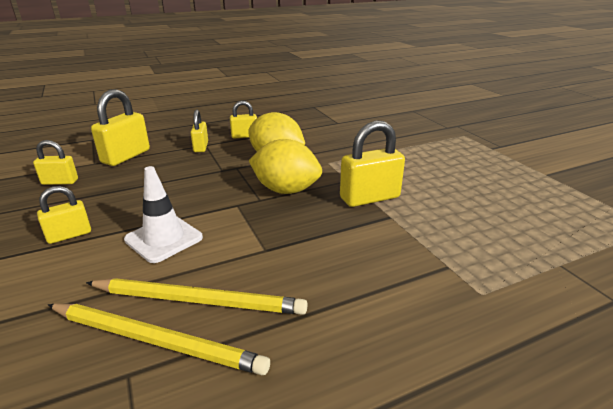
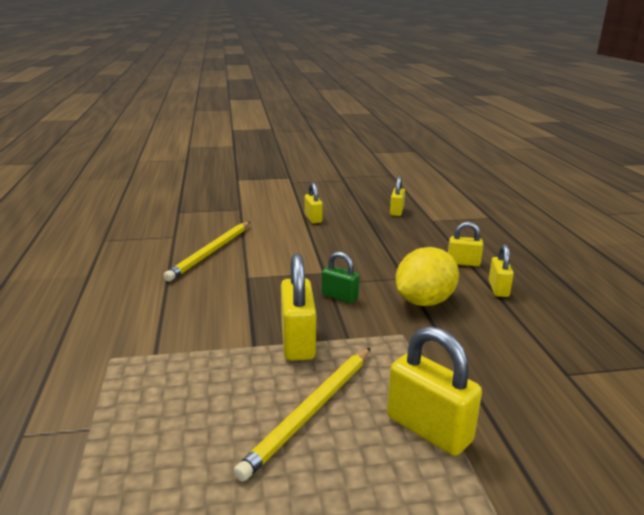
camera: 105 degrees right, 5 degrees down
(126, 156) = (443, 230): yellow padlock -> yellow padlock (428, 429)
(156, 340) = (189, 241): yellow pencil -> yellow pencil (311, 411)
(164, 239) = (288, 244): white traffic cone -> none
(286, 190) = (339, 297): yellow lemon -> green padlock

